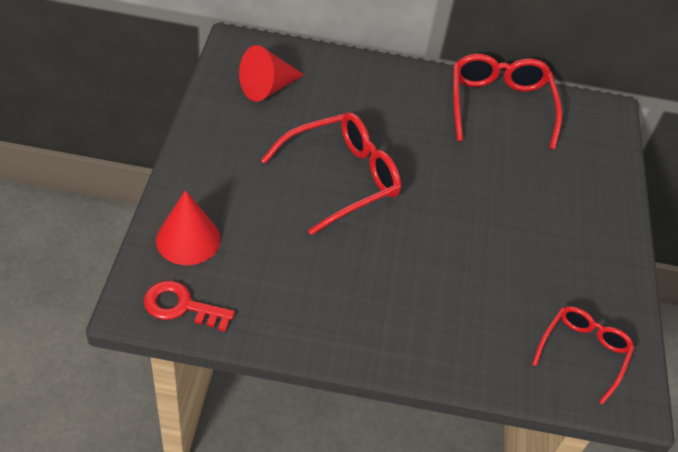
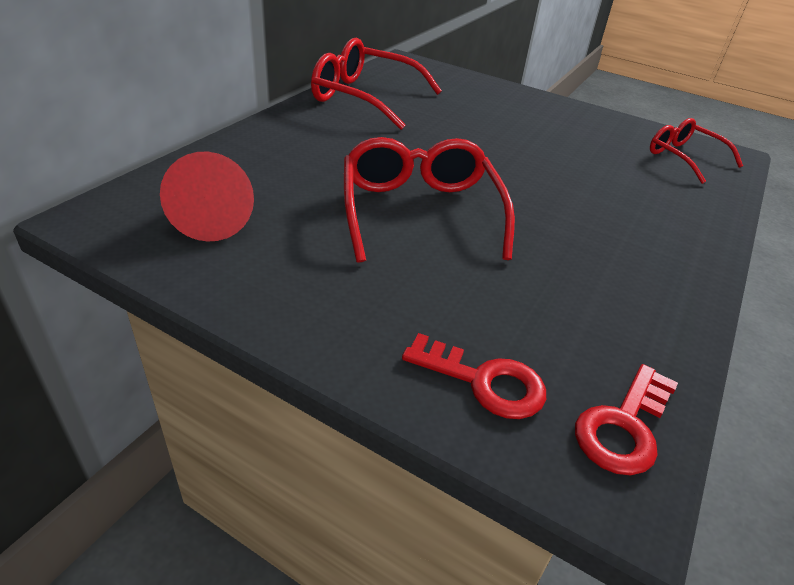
camera: 65 degrees left, 10 degrees down
(188, 239) = (484, 381): red cone -> red key

